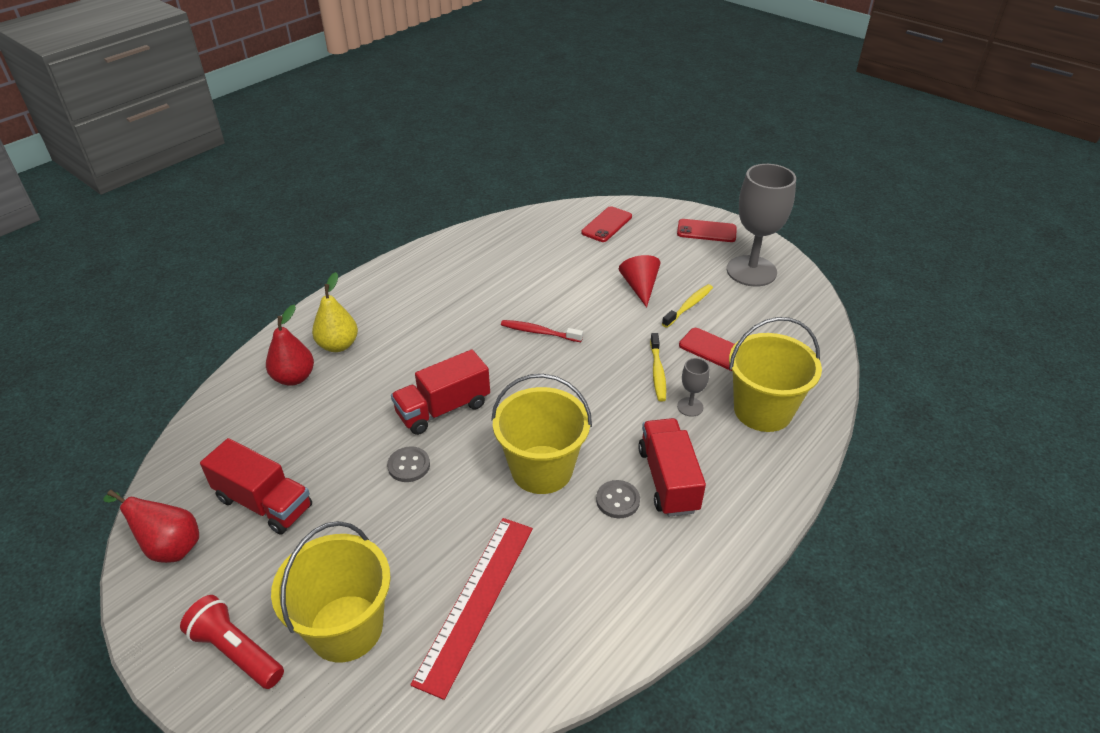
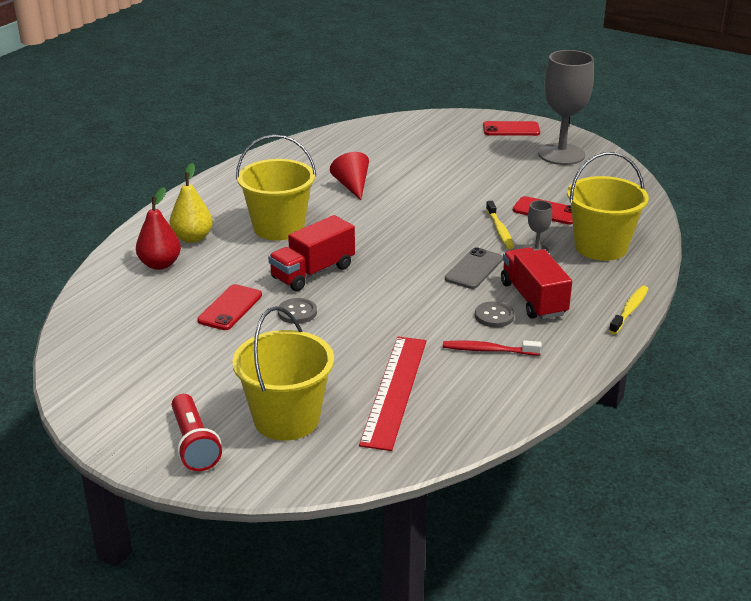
camera: 10 degrees left, 10 degrees down
(169, 547) = (97, 387): red pear -> none
(236, 651) = (194, 444): red flashlight -> red flashlight turned 135 degrees counterclockwise
(264, 503) = (173, 350): red truck -> none
(539, 332) = (381, 212): red toothbrush -> red toothbrush (488, 350)
(541, 469) = (419, 303): yellow bucket -> yellow bucket (279, 227)
(606, 225) = (415, 131): red phone -> red phone (230, 308)
(614, 426) = (474, 269): none -> grey phone
(640, 287) = (463, 174): red cone -> red cone (352, 186)
(689, 306) = (512, 183): yellow toothbrush -> yellow toothbrush (629, 310)

